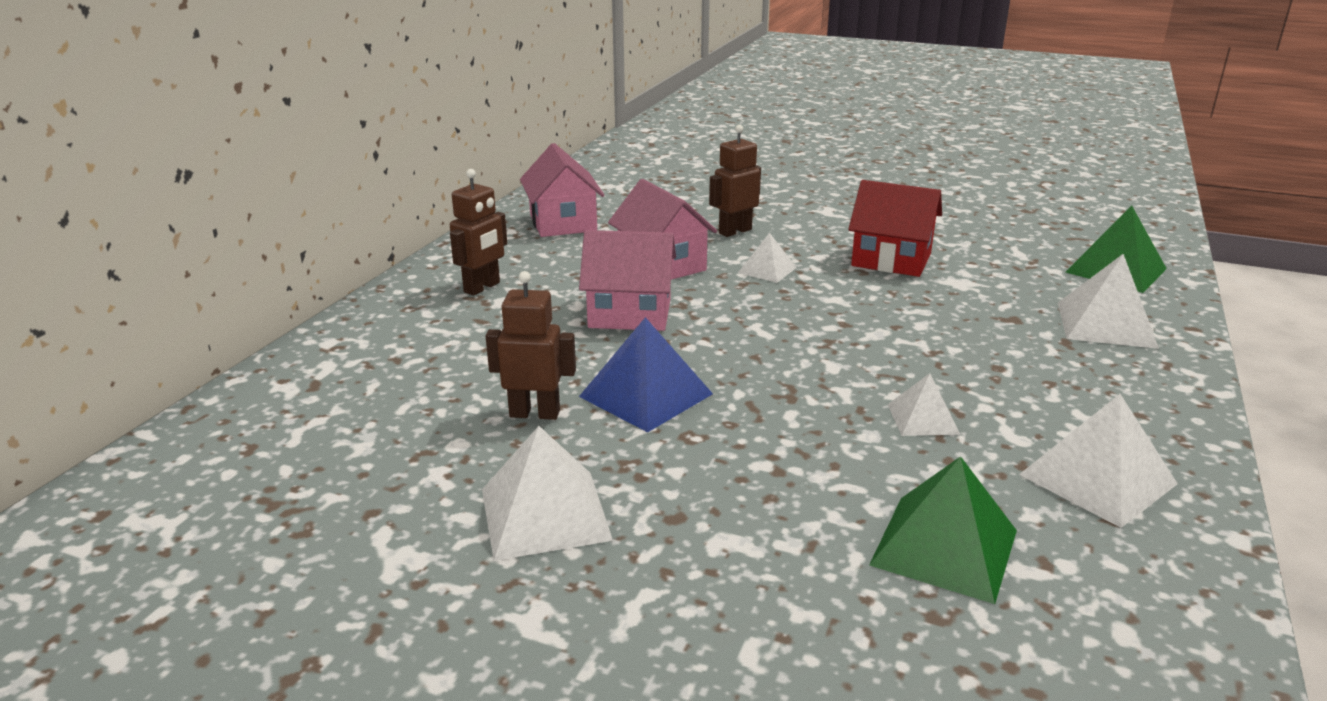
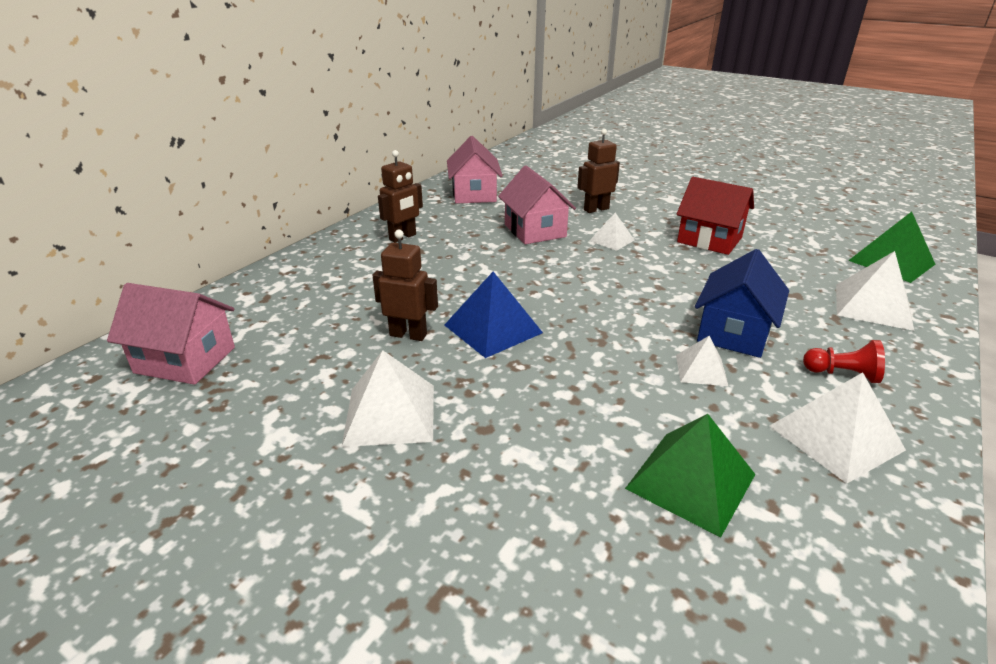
camera: 10 degrees right, 5 degrees up
(630, 314) = (500, 265): pink house -> pink house (185, 360)
(950, 371) = (734, 333): none -> blue house
(1089, 407) = (842, 374): none -> red pawn

